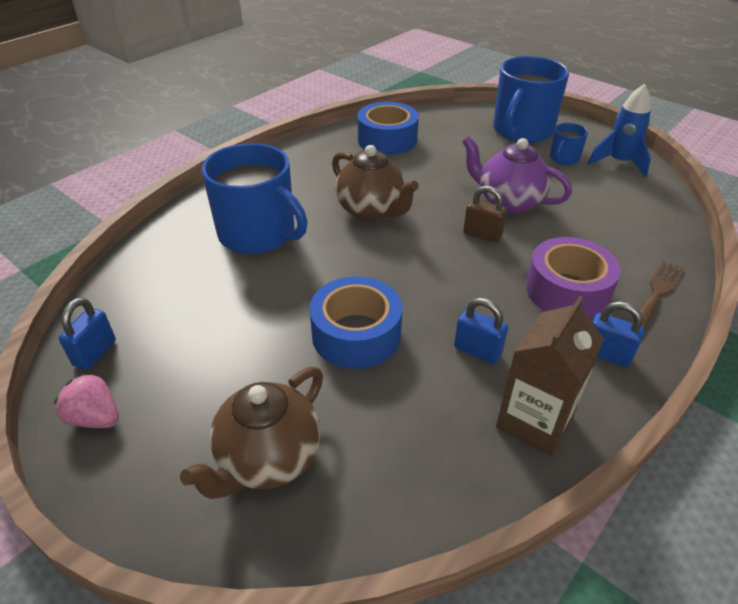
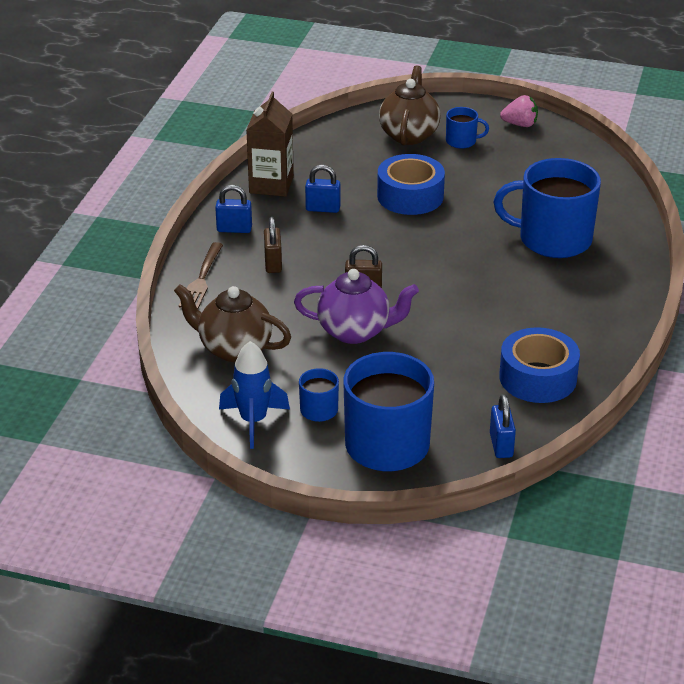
camera: 155 degrees right, 5 degrees down
(95, 353) = (563, 145): blue padlock -> blue padlock (501, 445)
(208, 413) = (462, 141): none -> blue mug
(372, 211) = (477, 285): brown teapot -> brown teapot (234, 349)
(567, 290) = (273, 263): purple tape -> brown padlock

